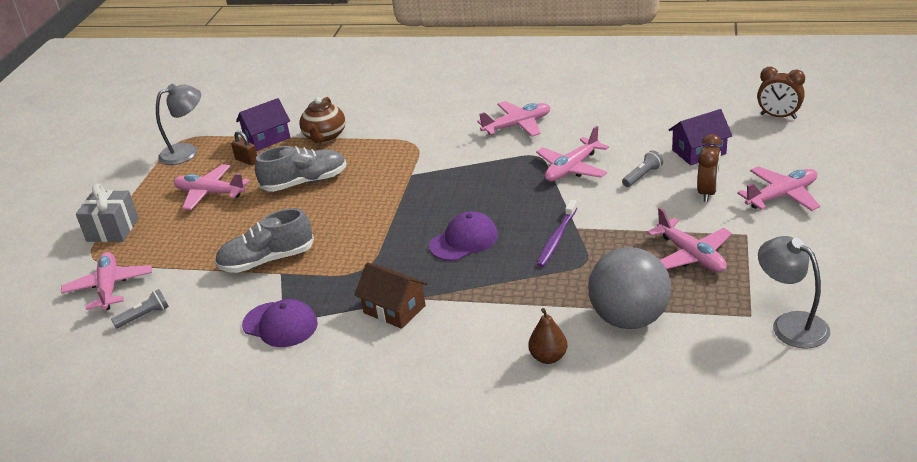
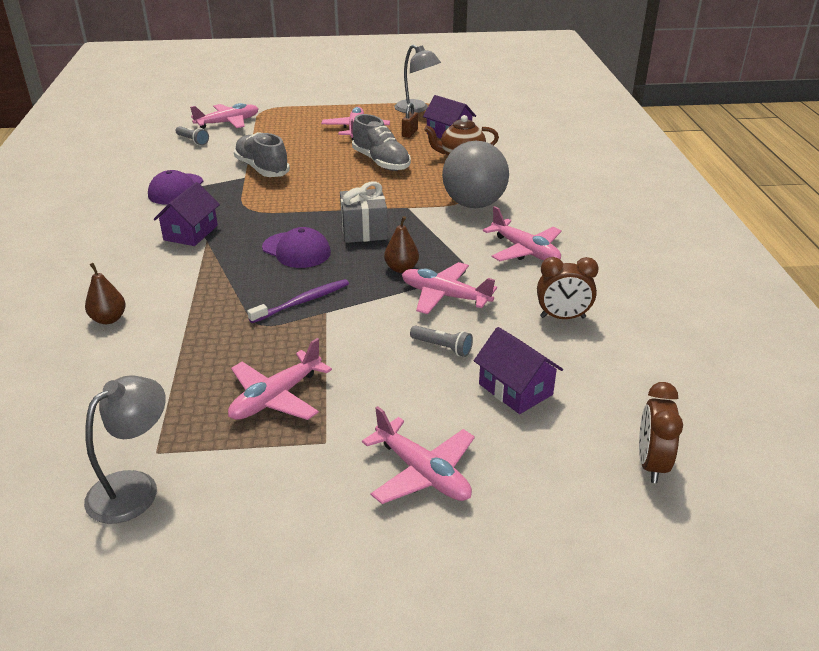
camera: 70 degrees right, 0 degrees up
(112, 230) = (300, 108): grey gift -> grey gift (364, 231)
(394, 309) = (191, 233): brown house -> purple house
(521, 185) = (401, 268): none -> brown pear
(556, 239) = (303, 302): purple toothbrush -> purple toothbrush turned 135 degrees clockwise
(629, 318) = (161, 362): grey ball -> grey ball (474, 204)
(707, 192) = (416, 403): brown clock -> brown clock (562, 317)

